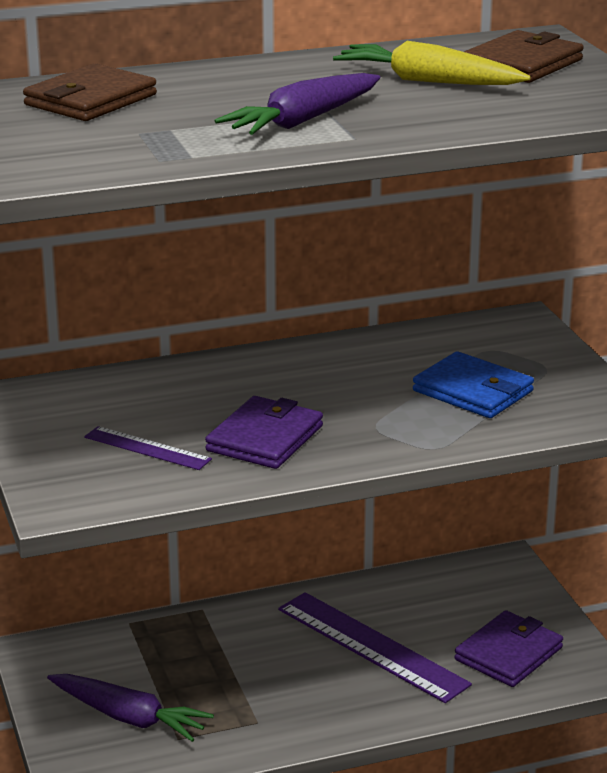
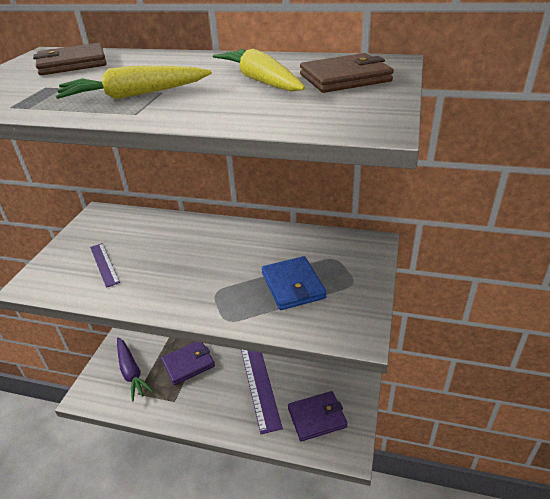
camera: 35 degrees right, 10 degrees up
(265, 438) = (158, 278): purple wallet -> purple wallet (188, 364)
(303, 121) = (135, 95): purple carrot -> yellow carrot

